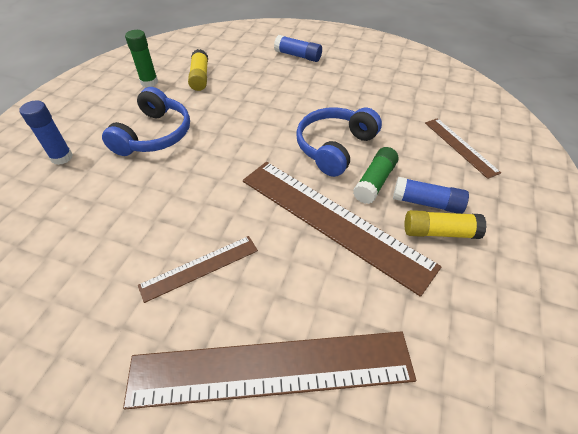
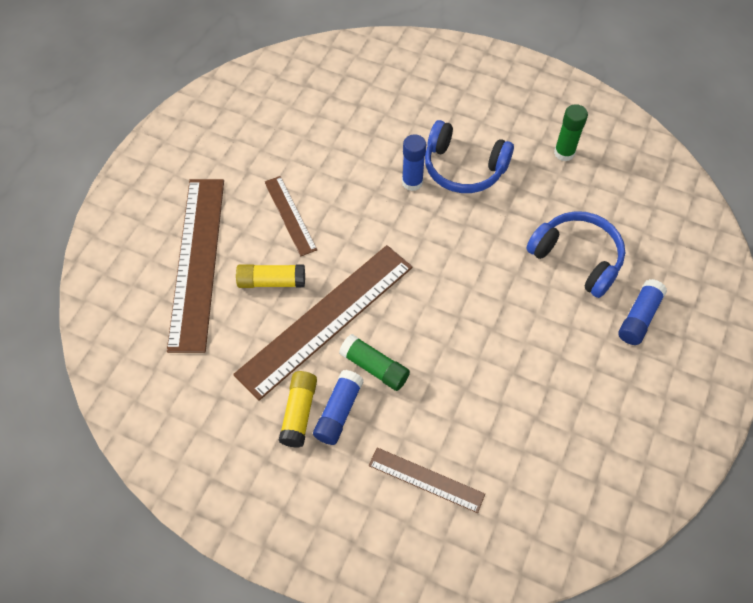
camera: 95 degrees right, 10 degrees up
(62, 157) = (433, 101): blue glue stick -> blue glue stick (412, 182)
(200, 77) = (577, 202): yellow glue stick -> yellow glue stick (272, 281)
(334, 147) = (433, 336): blue headphones -> blue headphones (577, 258)
(460, 147) = (426, 479): brown ruler -> brown ruler turned 45 degrees clockwise

